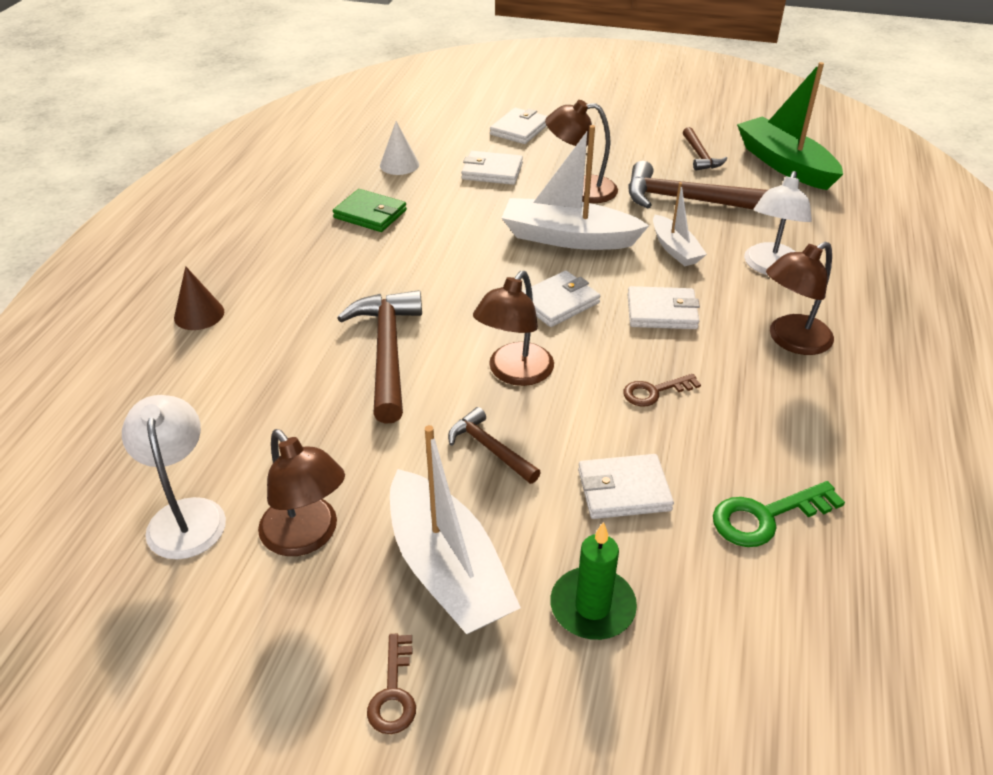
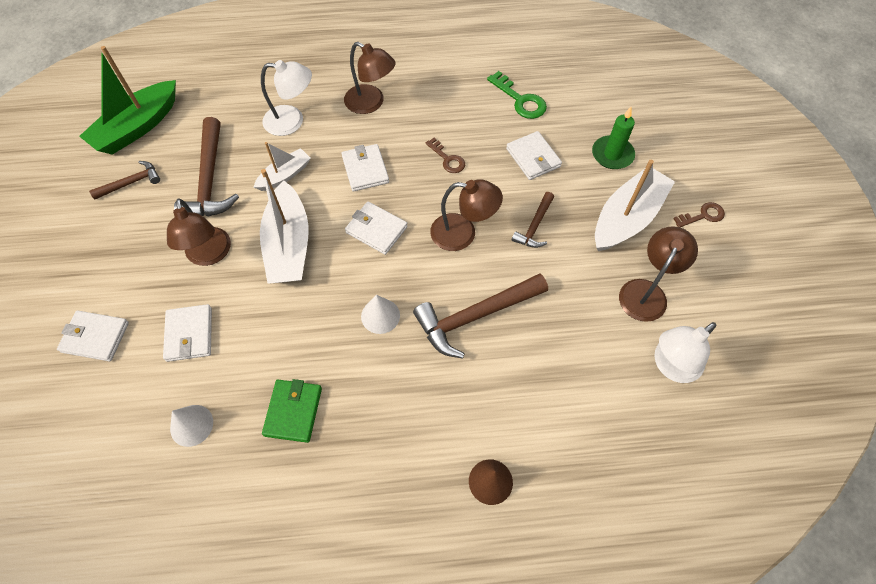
camera: 110 degrees left, 20 degrees up
(437, 282) = (380, 316): none -> white cone

